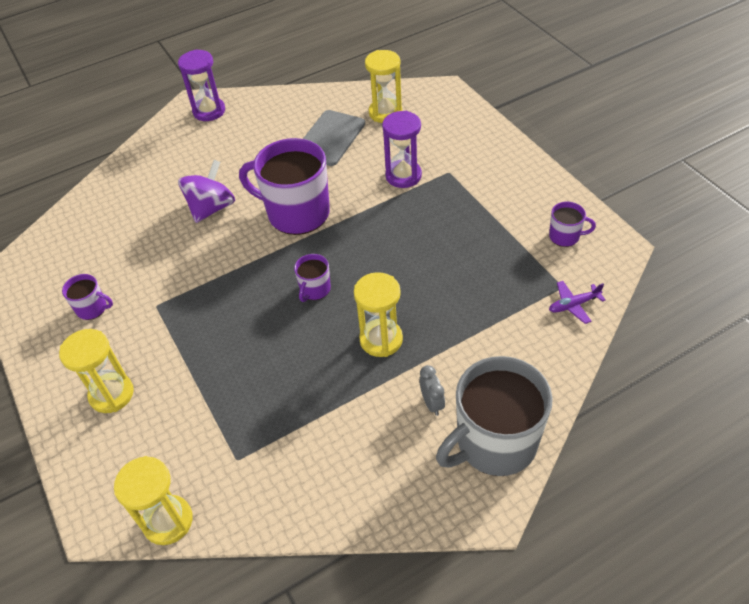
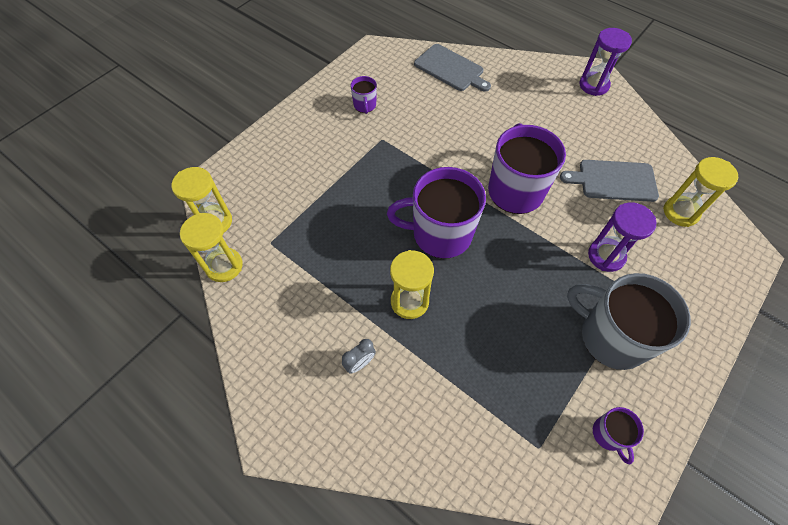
camera: 65 degrees right, 10 degrees up
(99, 212) = (451, 69): none -> grey cutting board
(111, 394) = (300, 148): yellow hourglass -> yellow hourglass (224, 266)
(211, 208) = (490, 132): purple spinning top -> none
(315, 289) = (440, 234): purple mug -> purple mug, size x2.19
(495, 443) = (336, 428): grey mug -> grey mug (611, 337)
(573, 305) = (519, 465): purple plane -> none

